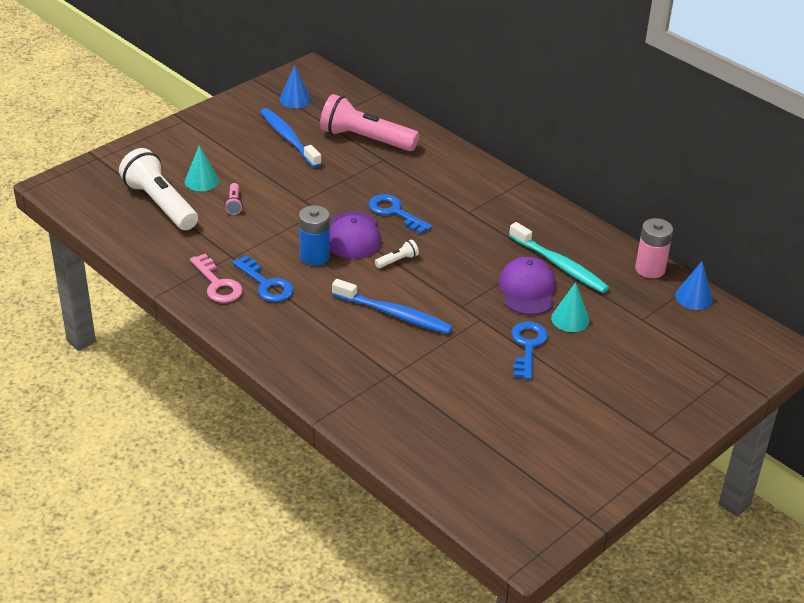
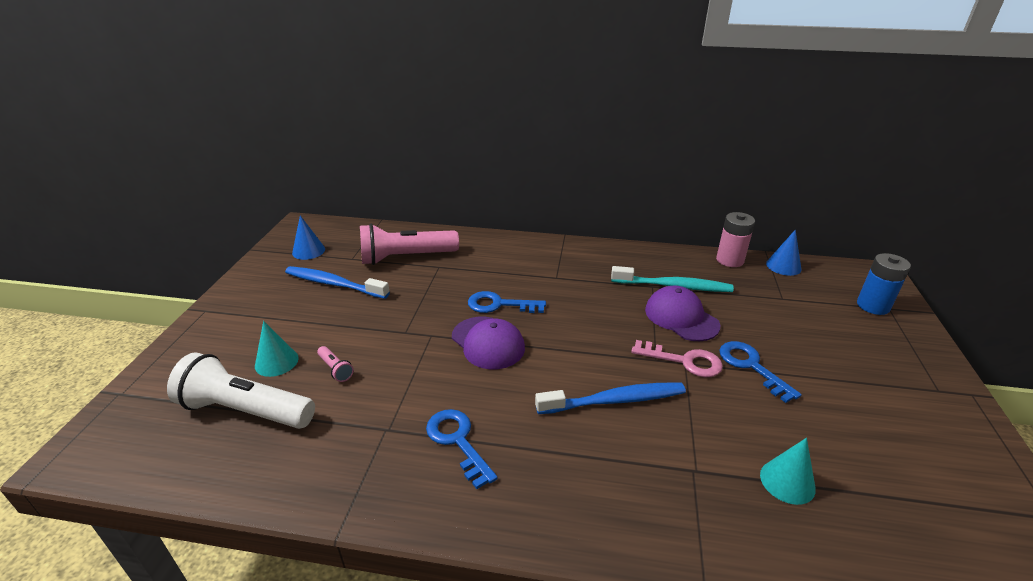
camera: 35 degrees left, 5 degrees down
(217, 284) = (402, 474): pink key -> pink key (684, 361)
(266, 284) = (457, 441): blue key -> blue key turned 135 degrees counterclockwise
(314, 256) = (474, 382): blue battery -> blue battery (873, 306)
(397, 261) = (553, 346): white flashlight -> none
(570, 319) = (742, 325): turquoise cone -> turquoise cone (787, 481)

